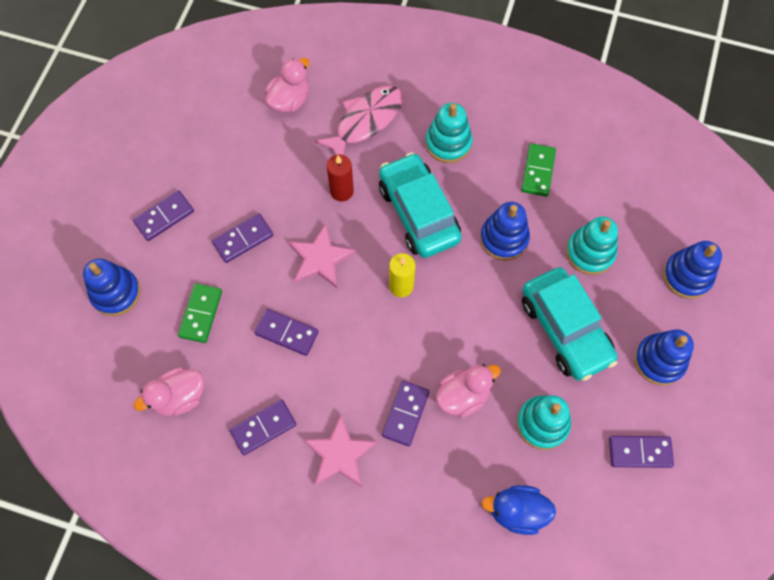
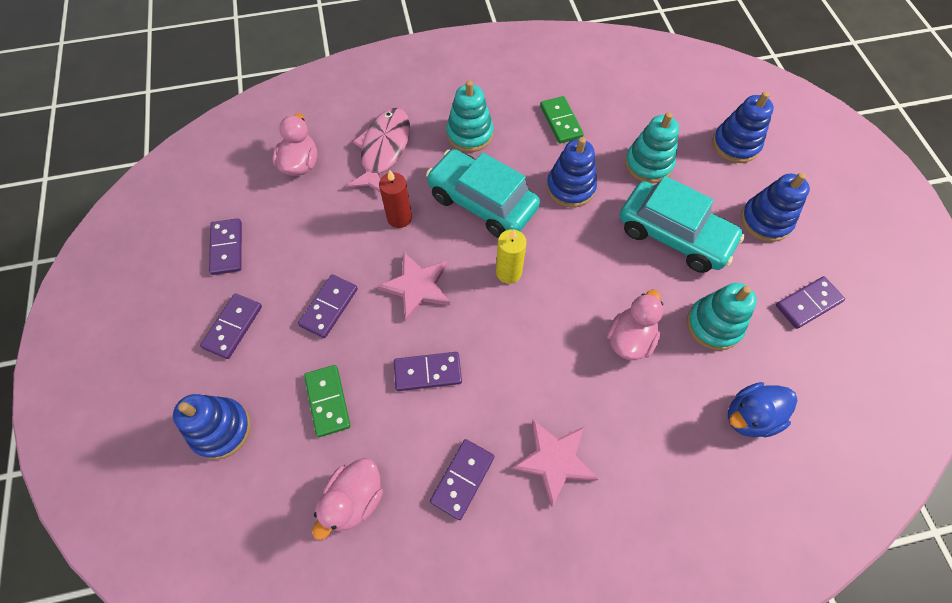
camera: 30 degrees left, 5 degrees down
(405, 413) = (590, 385): purple domino -> purple domino (227, 248)

